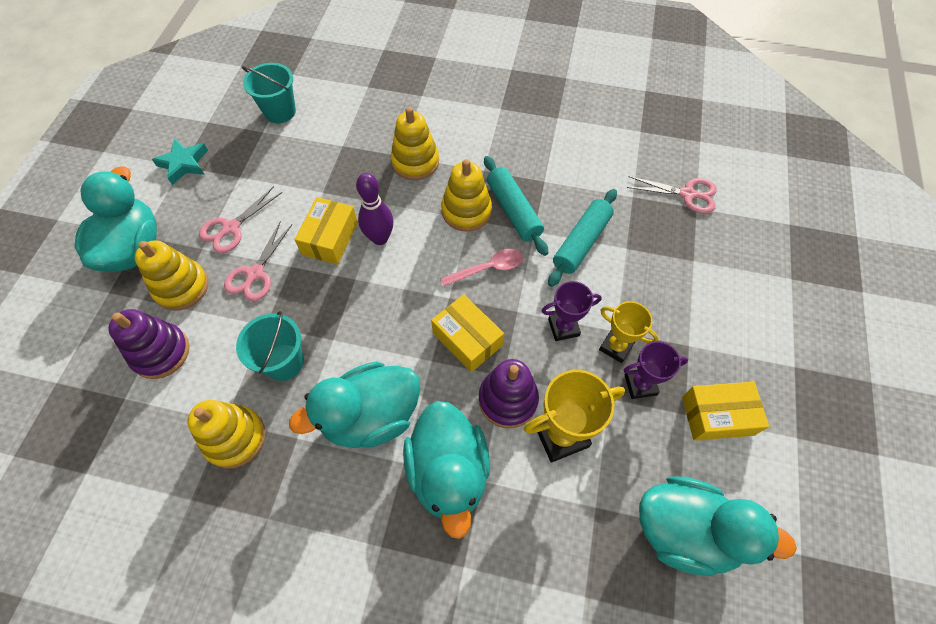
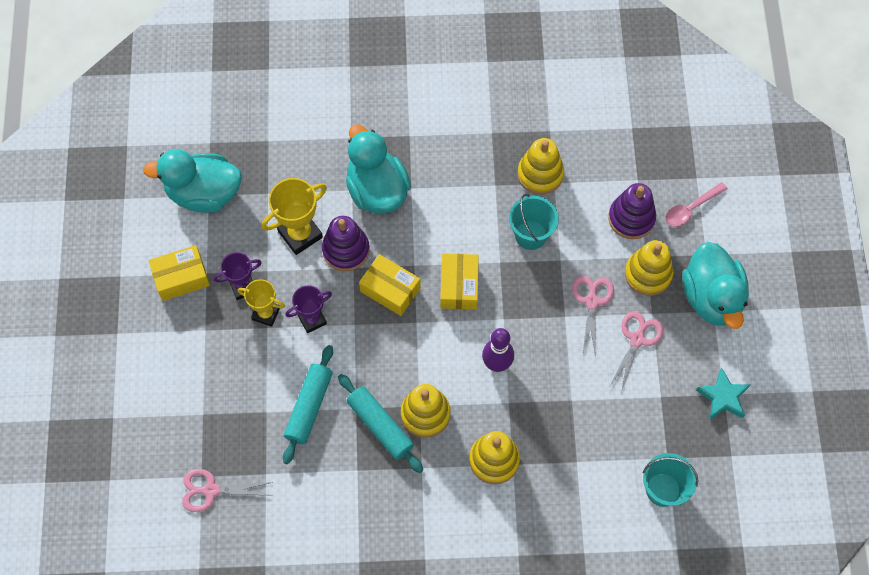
camera: 165 degrees right, 5 degrees up
(330, 238) = (542, 352): yellow box -> yellow box (459, 286)
(371, 416) = (446, 212): turquoise duck -> none
(487, 268) = (389, 358): pink spoon -> pink spoon (691, 209)

